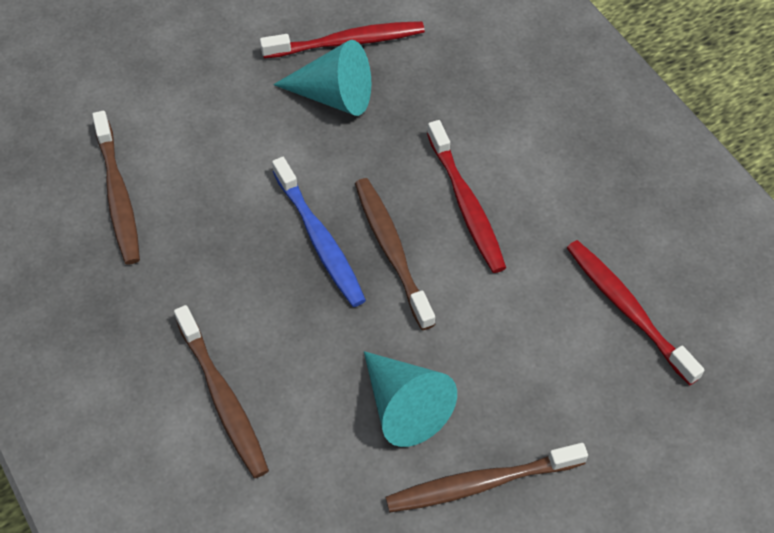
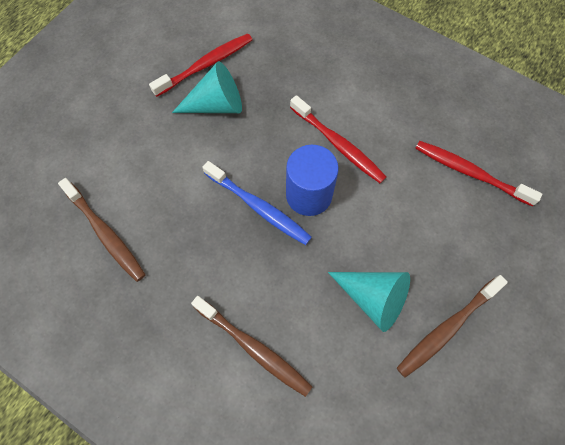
camera: 25 degrees left, 10 degrees up
(392, 250) = (309, 195): brown toothbrush -> blue cylinder

